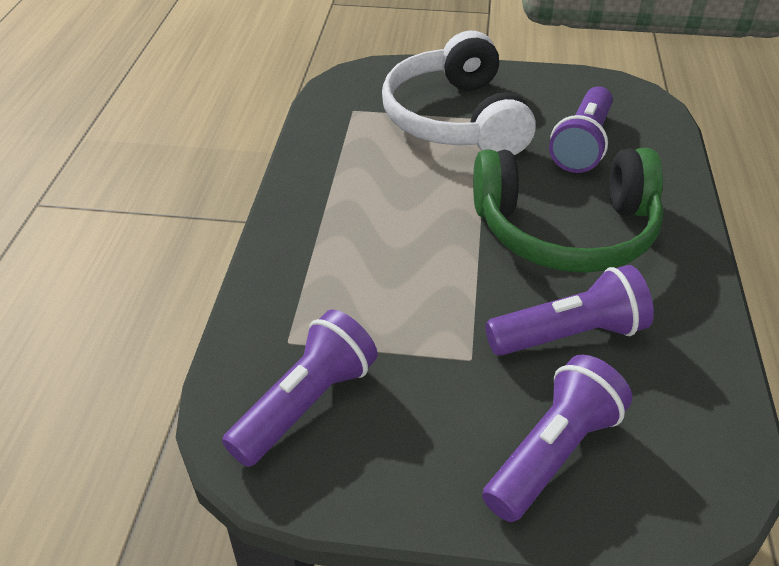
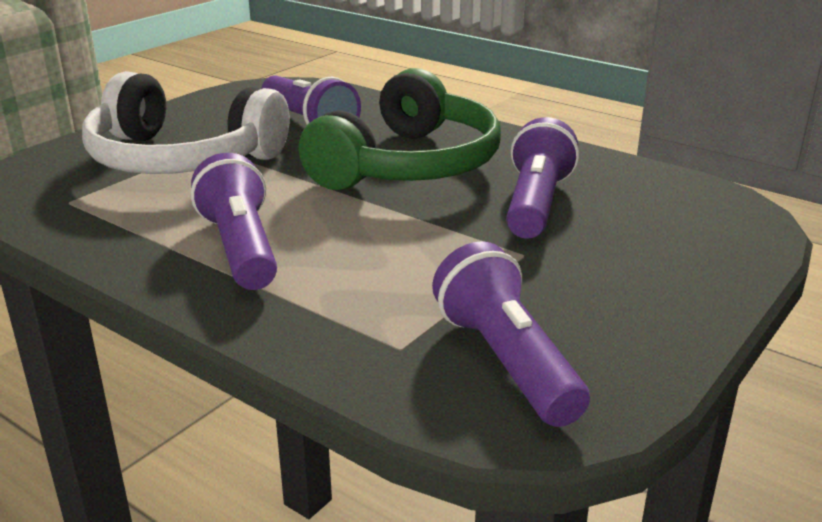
camera: 60 degrees left, 15 degrees down
(552, 453) = (663, 253): purple flashlight -> purple flashlight (240, 248)

